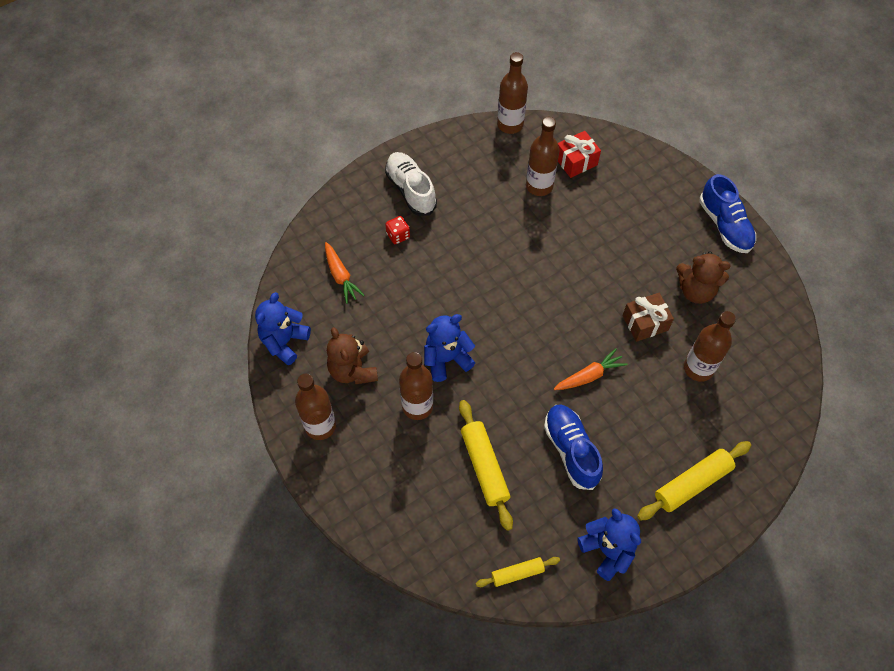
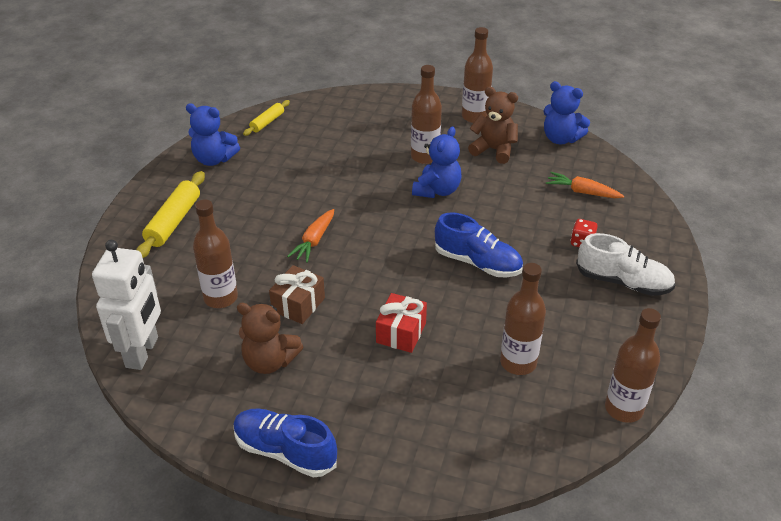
camera: 140 degrees right, 20 degrees down
(284, 342) = (560, 138): blue teddy bear -> blue teddy bear turned 135 degrees clockwise
(484, 467) = (341, 153): yellow rolling pin -> none
(571, 450) = (286, 192): blue shoe -> blue shoe (477, 262)
(576, 161) = (511, 415): red gift -> red gift (401, 333)
(695, 290) = (269, 361): brown teddy bear -> brown teddy bear turned 135 degrees counterclockwise
(780, 357) = (143, 352): none -> white robot

